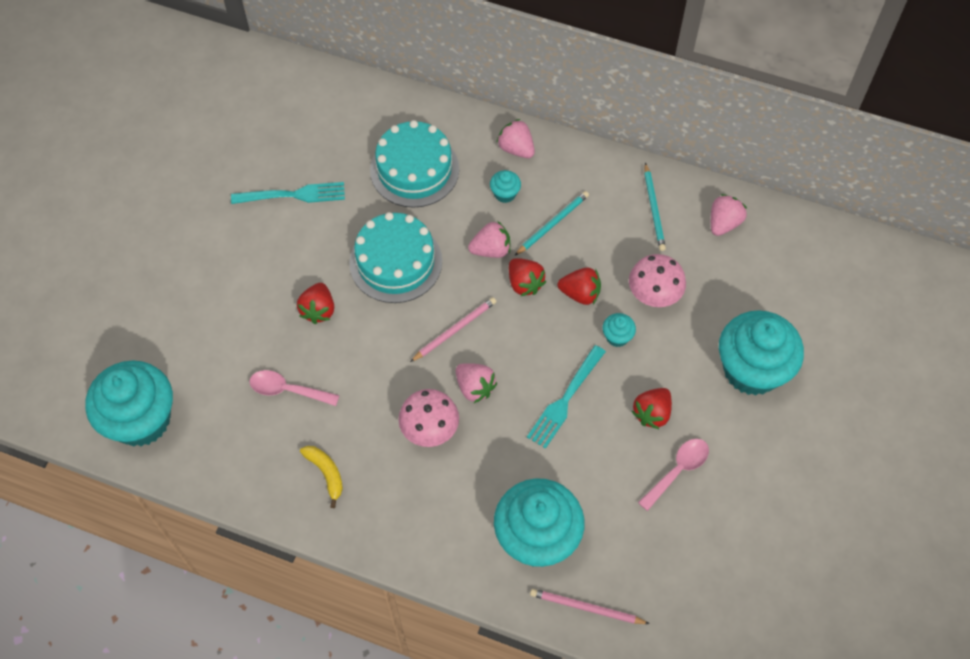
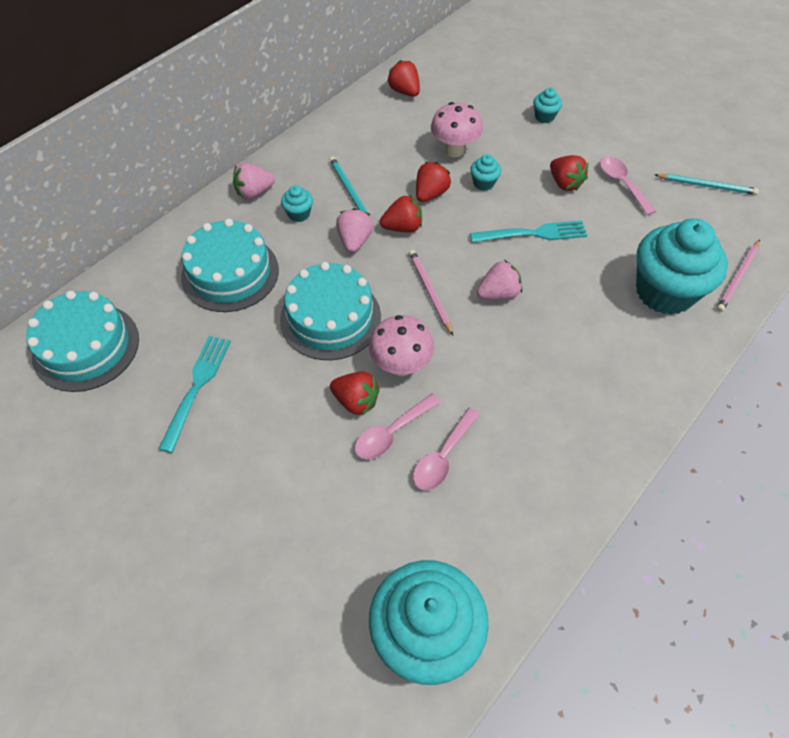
camera: 70 degrees left, 5 degrees down
(297, 346) = (392, 433): none -> pink spoon
(304, 106) = (86, 347): none -> turquoise cake
(326, 473) = (555, 445): yellow banana -> none
(430, 431) = (533, 341): pink mushroom -> pink mushroom (401, 365)
(565, 399) = (533, 233): turquoise fork -> turquoise fork turned 60 degrees counterclockwise
(654, 209) = (369, 125): turquoise pencil -> turquoise pencil (706, 186)
(723, 223) = (404, 91): pink strawberry -> red strawberry
(751, 370) = (544, 117): turquoise cupcake -> turquoise cupcake, size x0.41

